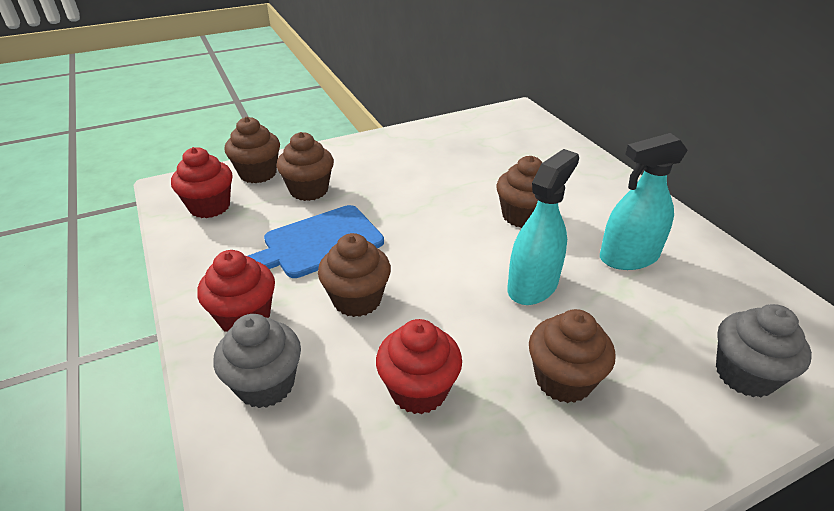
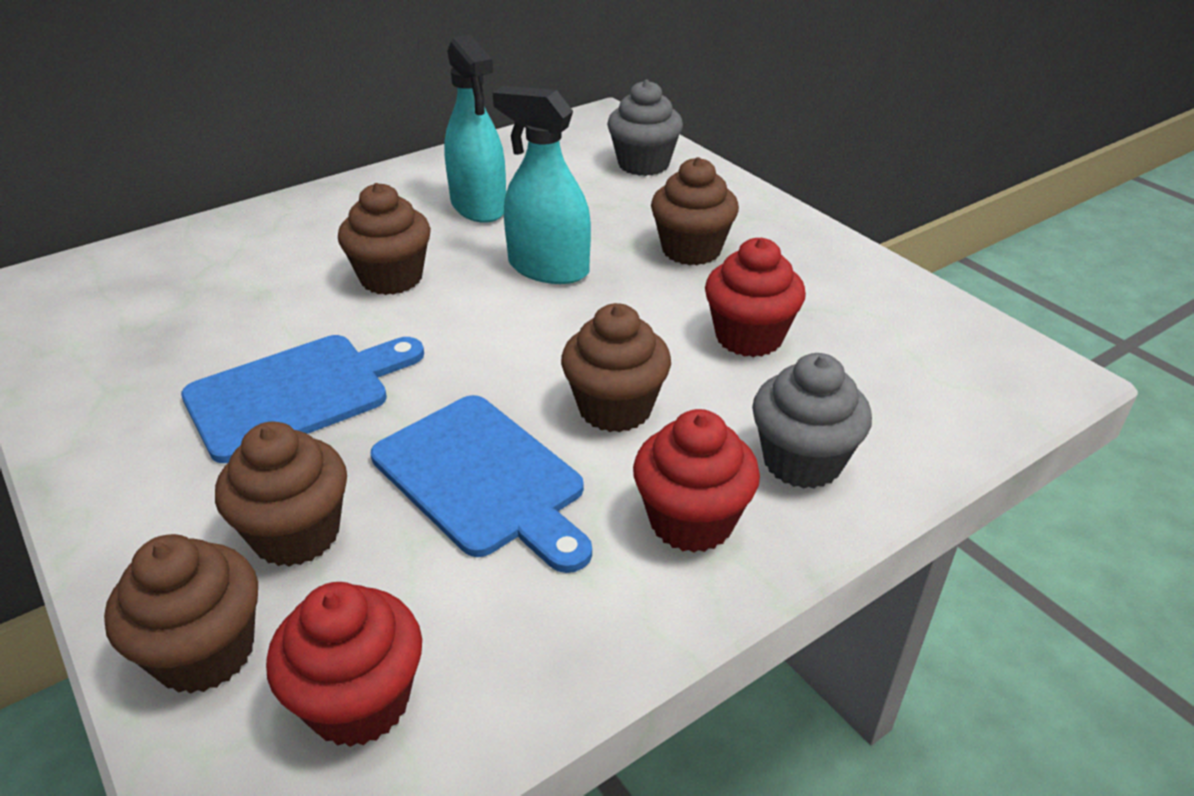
camera: 100 degrees left, 0 degrees up
(410, 187) = (296, 394): none -> blue cutting board

